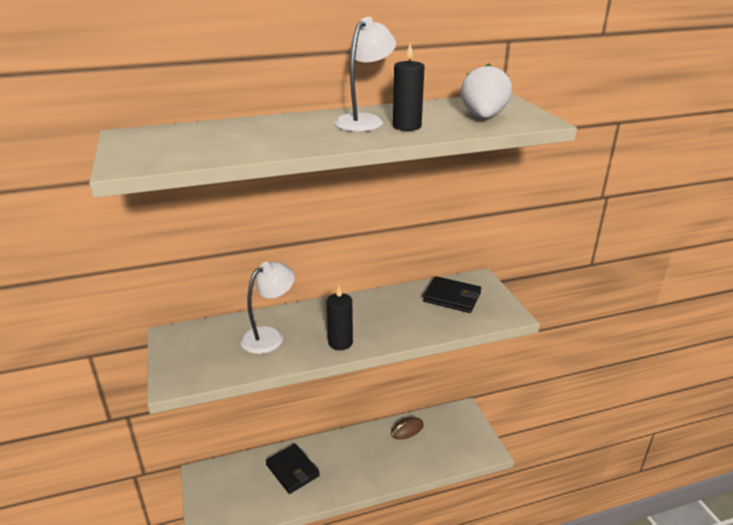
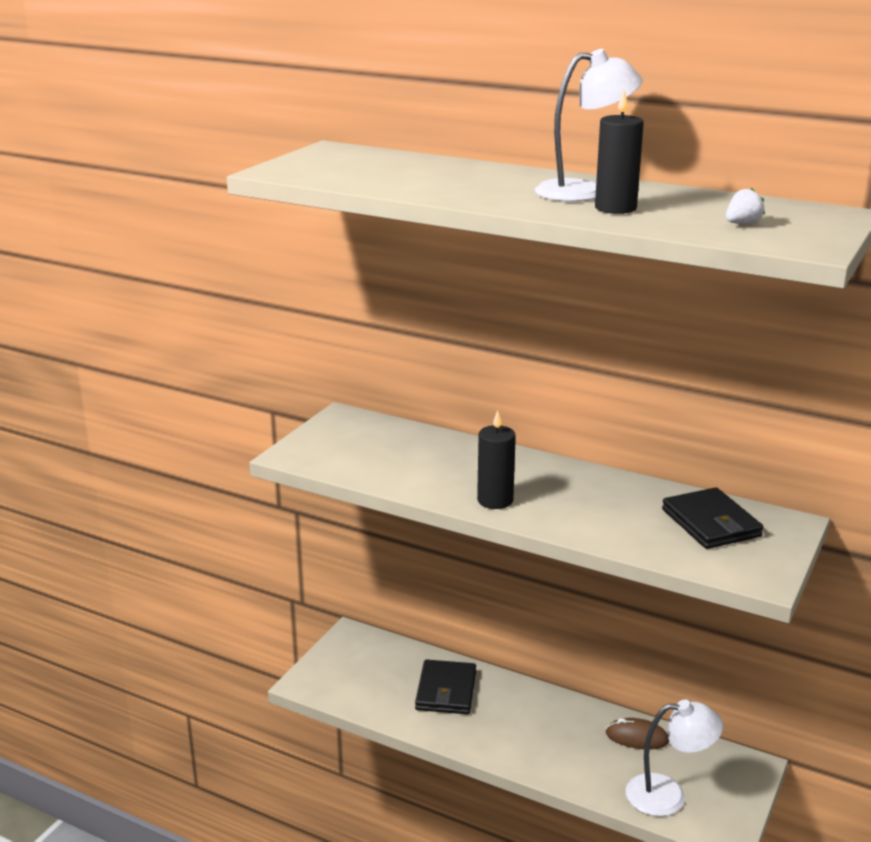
camera: 45 degrees right, 5 degrees down
(269, 336) = (431, 460): white lamp -> white lamp (668, 795)
(483, 117) = (742, 224): white strawberry -> white strawberry, size x0.45

